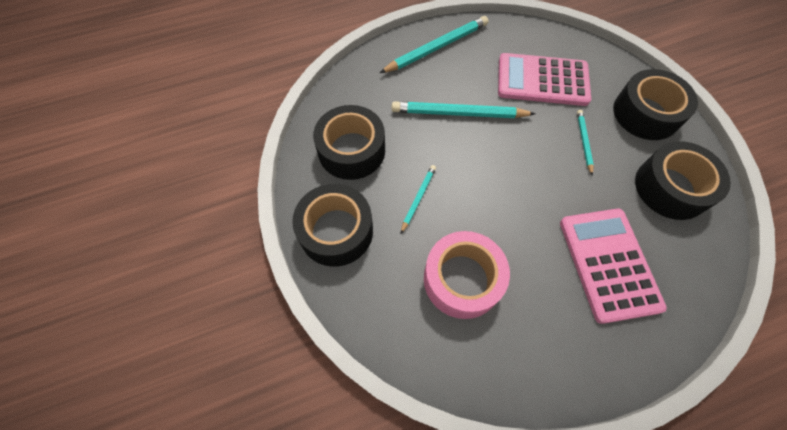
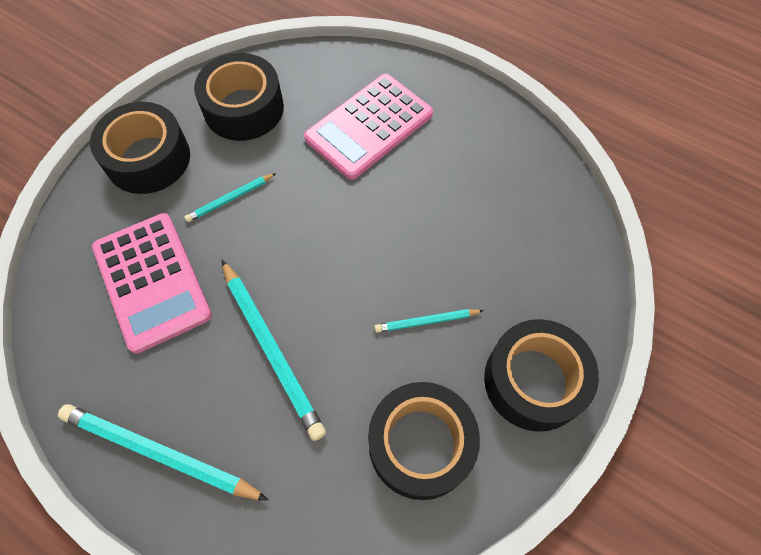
camera: 125 degrees left, 0 degrees up
(462, 279) = (481, 229): pink tape -> none

